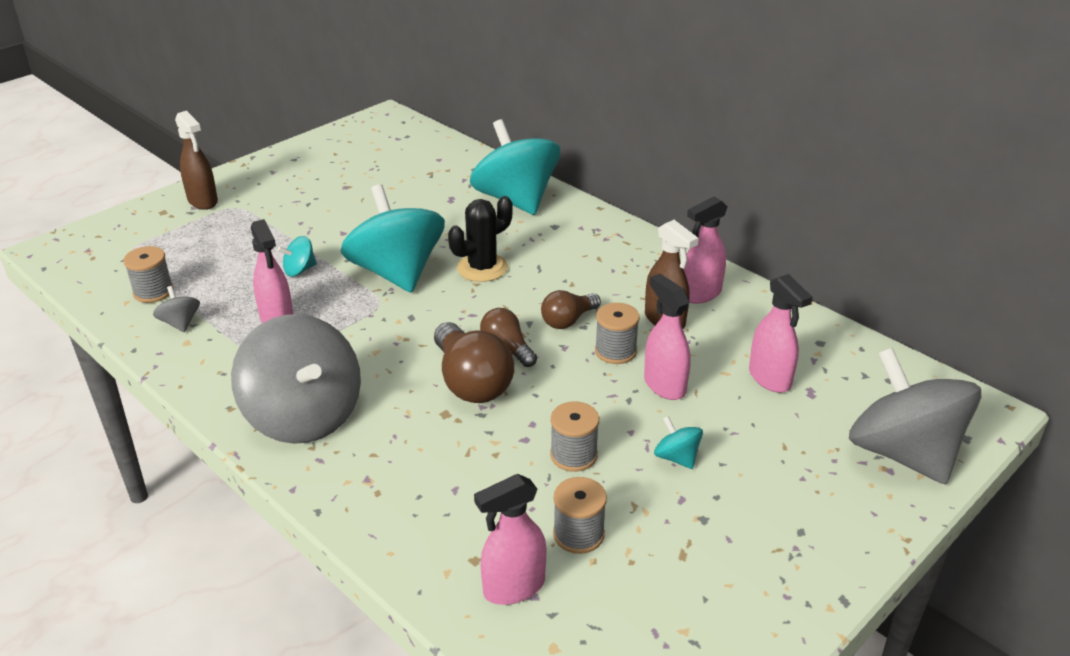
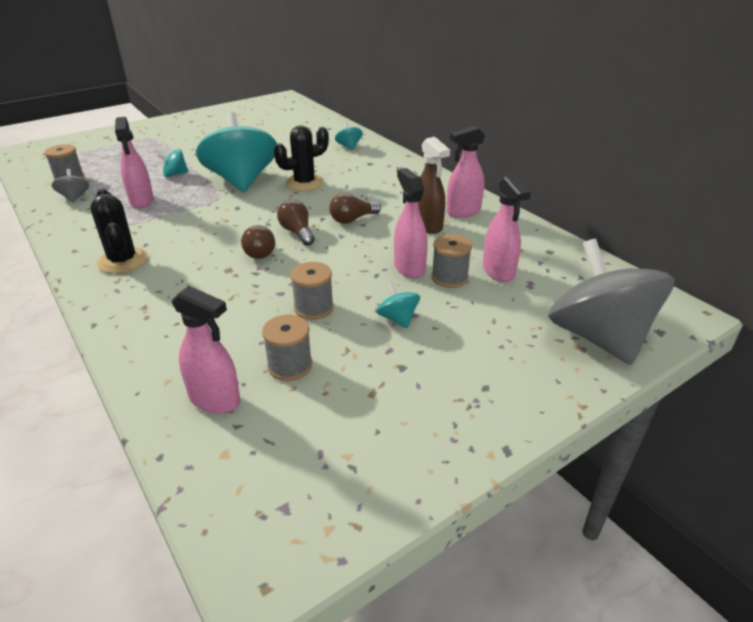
camera: 10 degrees right, 0 degrees up
(203, 201) = (135, 133): brown spray bottle -> none
(304, 416) = (123, 261): grey spinning top -> black cactus
(471, 382) = (259, 251): brown light bulb -> brown light bulb, size x0.59
(513, 587) = (215, 400): pink spray bottle -> pink spray bottle turned 135 degrees counterclockwise
(515, 200) = (349, 146): turquoise spinning top -> turquoise spinning top, size x0.41
(615, 351) = (380, 242): grey spool -> grey spool (449, 278)

